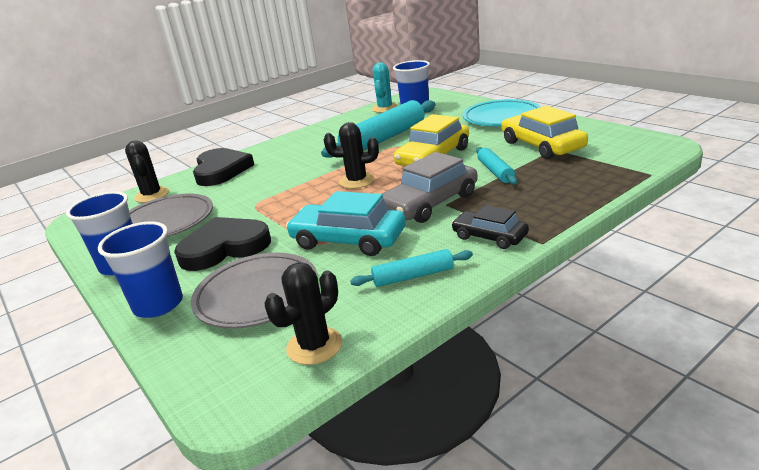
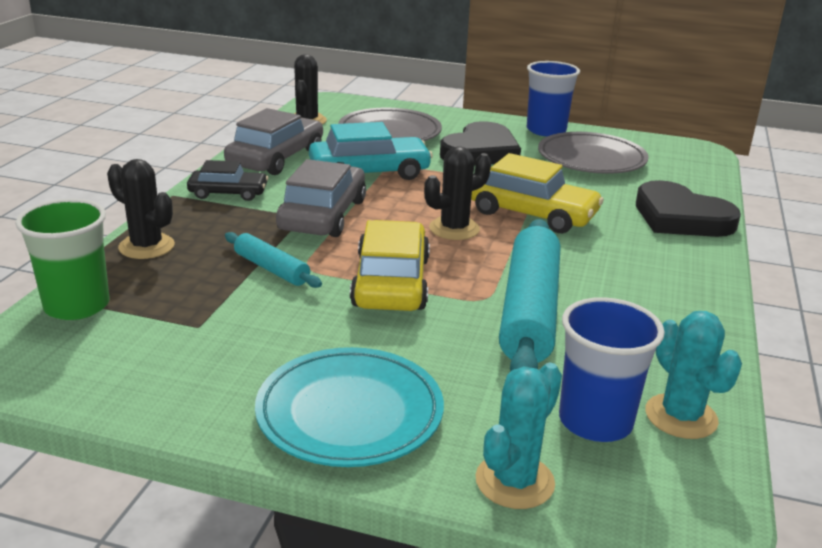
camera: 140 degrees right, 0 degrees up
(152, 195) = (685, 178): black cactus -> black cactus (146, 246)
(158, 305) = (456, 119): blue cup -> none
(413, 276) = (276, 158): turquoise rolling pin -> grey car
(462, 101) = (514, 481): none -> turquoise cactus
(542, 145) = (221, 333): yellow car -> yellow car (531, 213)
(625, 165) = (77, 306): none -> green cup

